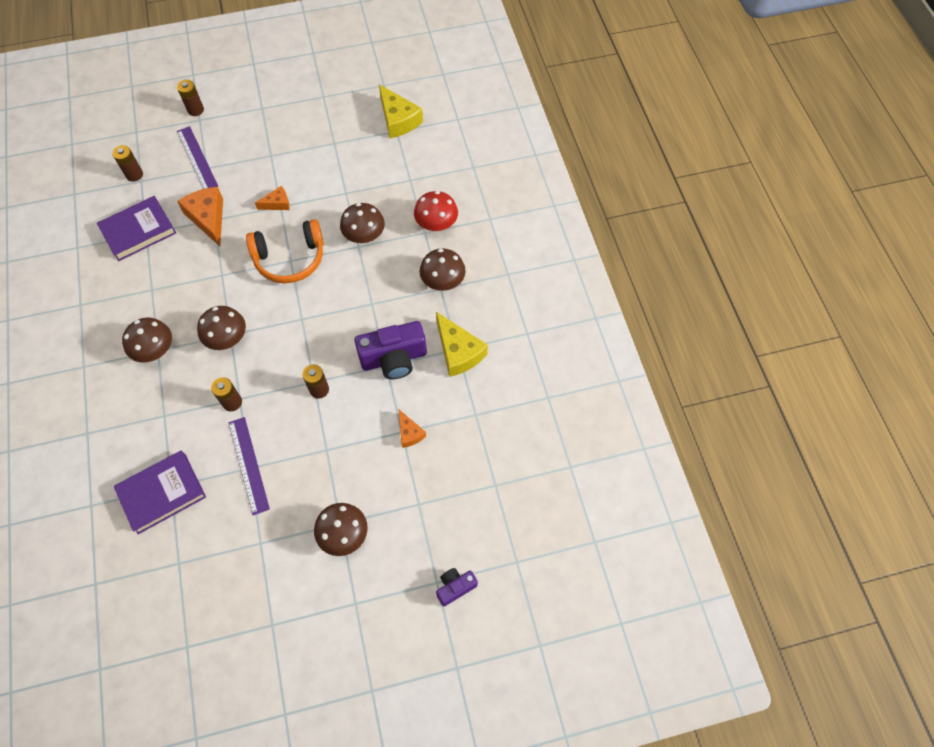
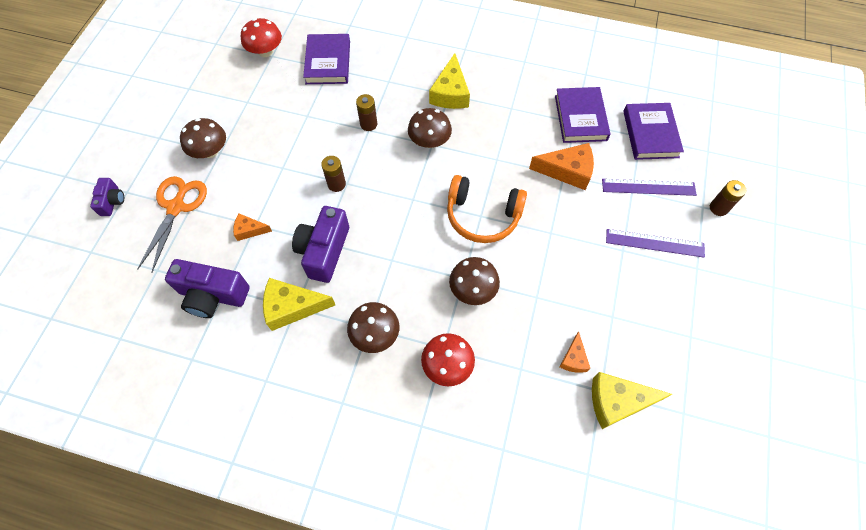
camera: 120 degrees right, 0 degrees up
(134, 175) = (650, 134): brown battery -> purple book
(155, 350) = (450, 93): brown mushroom -> yellow cheese
(174, 575) = (265, 51): none -> red mushroom
(248, 465) = (309, 116): purple ruler -> purple ruler (654, 243)
(277, 203) = (555, 231): orange cheese -> orange cheese (573, 358)
(290, 259) = (482, 216): orange headphones -> orange headphones turned 90 degrees counterclockwise
(425, 517) = (176, 207): none -> orange scissors
(487, 420) = (213, 295): none -> purple camera

